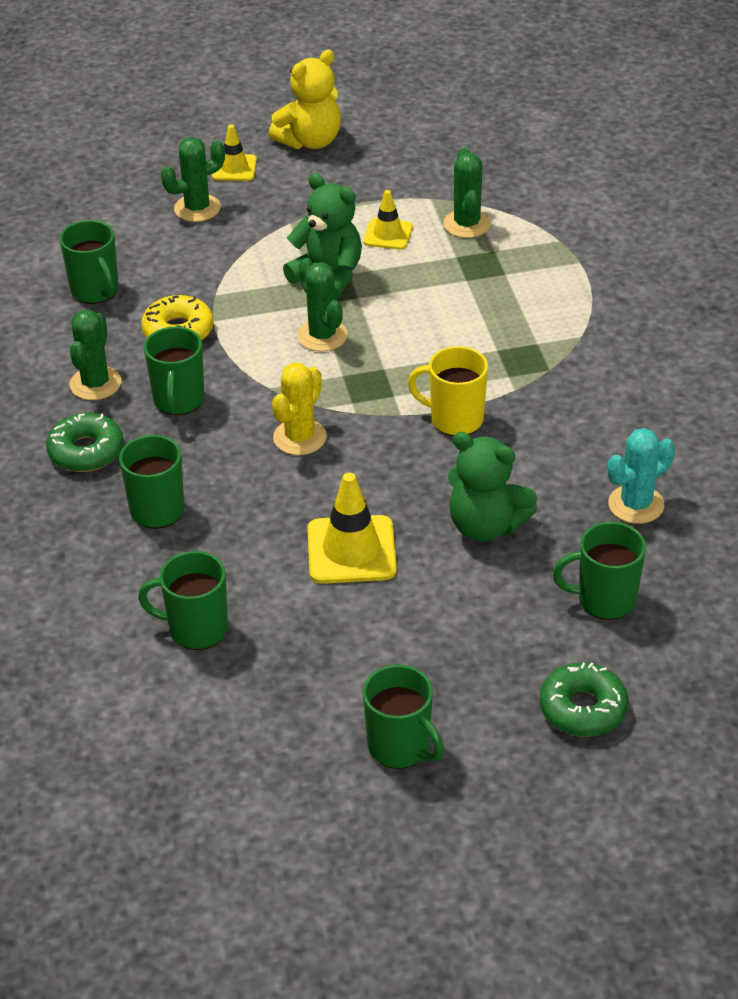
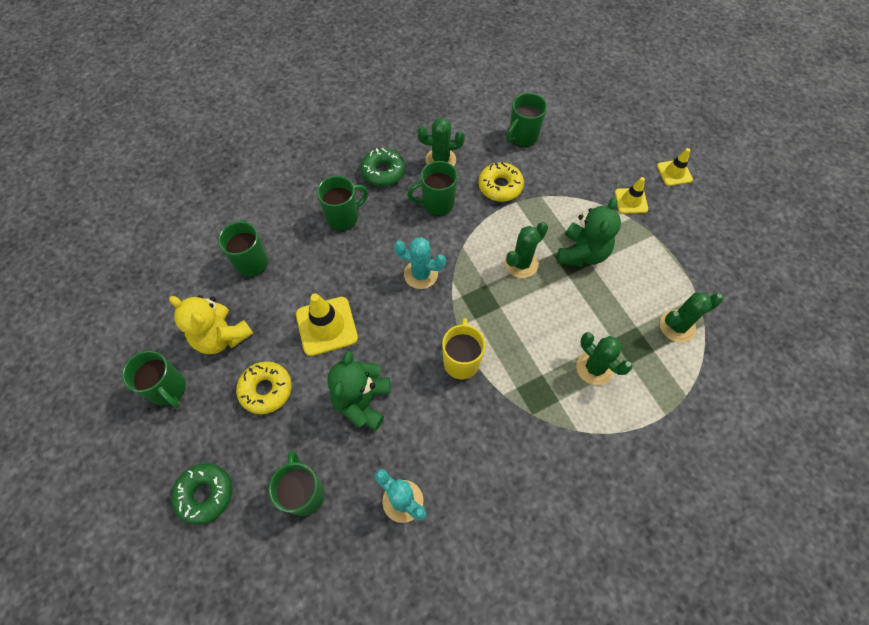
camera: 75 degrees right, 20 degrees up
(197, 208) = (623, 164): green cactus -> green cactus (594, 368)
(300, 437) = (420, 274): yellow cactus -> turquoise cactus
(310, 141) = (726, 207): yellow teddy bear -> yellow teddy bear (222, 336)
(388, 234) = (643, 278): yellow traffic cone -> yellow traffic cone (631, 201)
(400, 747) = (168, 389): green mug -> green mug turned 75 degrees counterclockwise
(437, 628) = (266, 390): none -> yellow donut

